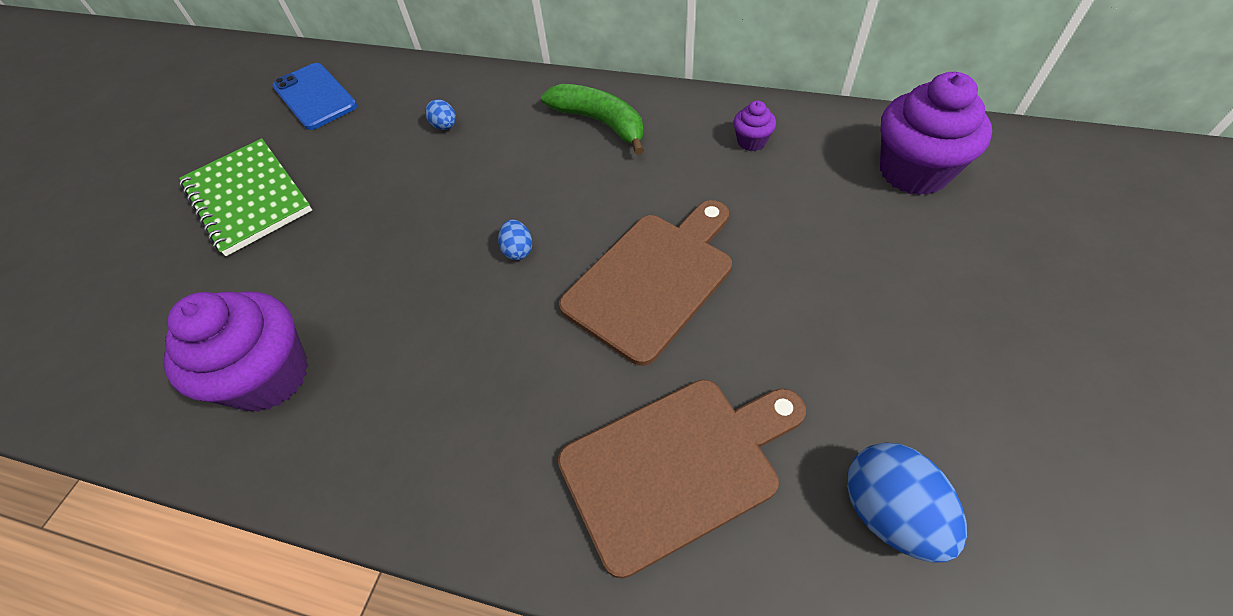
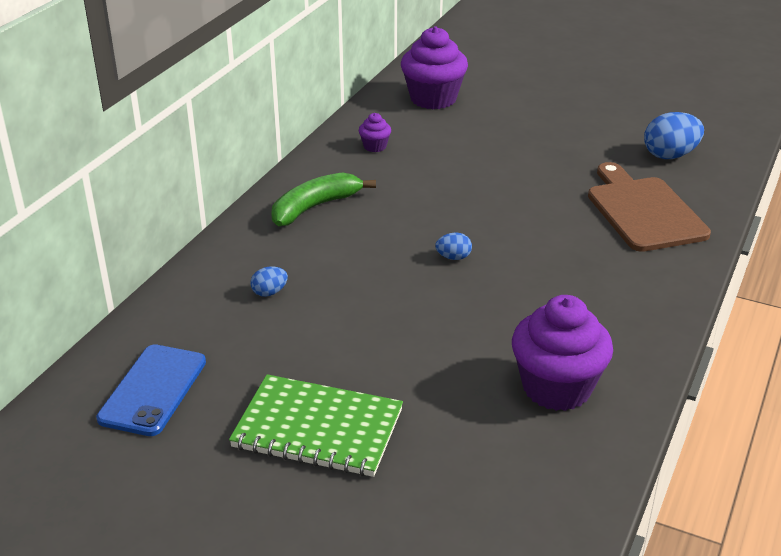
camera: 85 degrees left, 20 degrees down
(248, 198) = (318, 428): green notebook -> green notebook turned 45 degrees clockwise
(315, 96) = (153, 390): blue phone -> blue phone turned 45 degrees counterclockwise
(652, 279) = (500, 202): brown cutting board -> none

